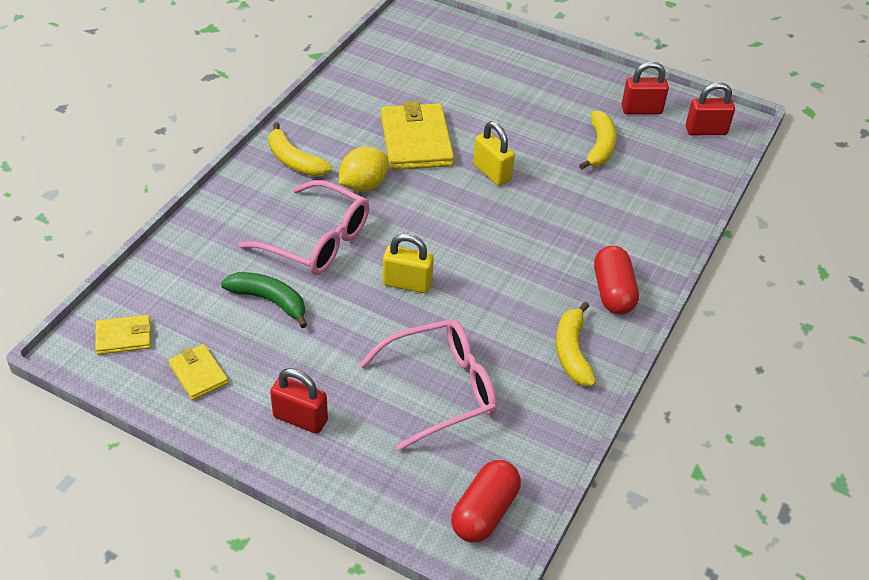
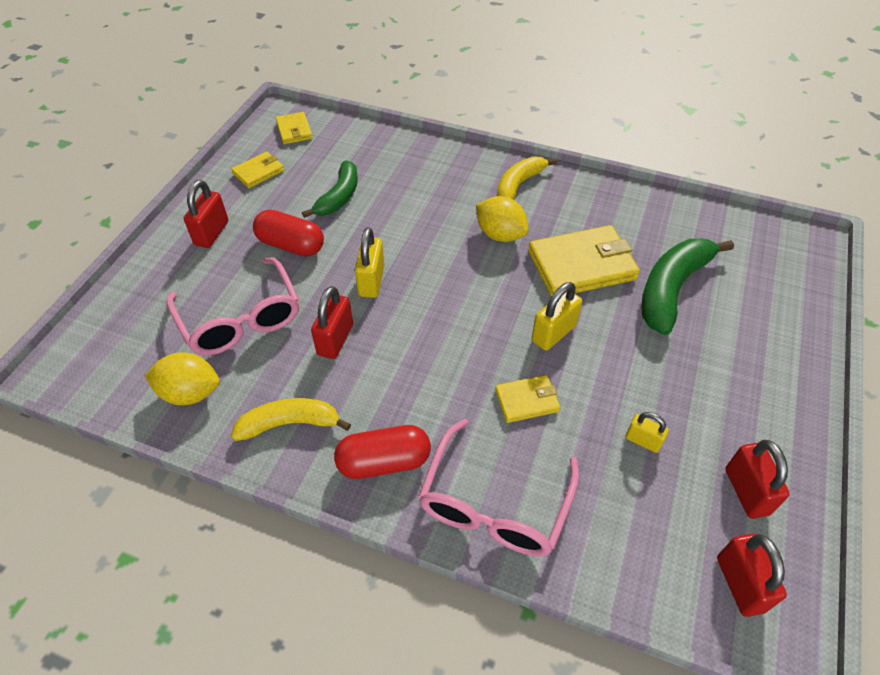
camera: 85 degrees right, 5 degrees up
(317, 240) = (416, 214): pink glasses -> pink glasses (494, 503)
(454, 97) = (671, 289): none -> green banana
(479, 315) = (335, 340): none -> red padlock
(484, 512) = (99, 363): red capsule -> red capsule (291, 245)
(531, 428) = (190, 393): none -> yellow lemon
(559, 200) = (527, 400): none -> yellow wallet
(599, 147) = (643, 441): yellow banana -> yellow padlock

